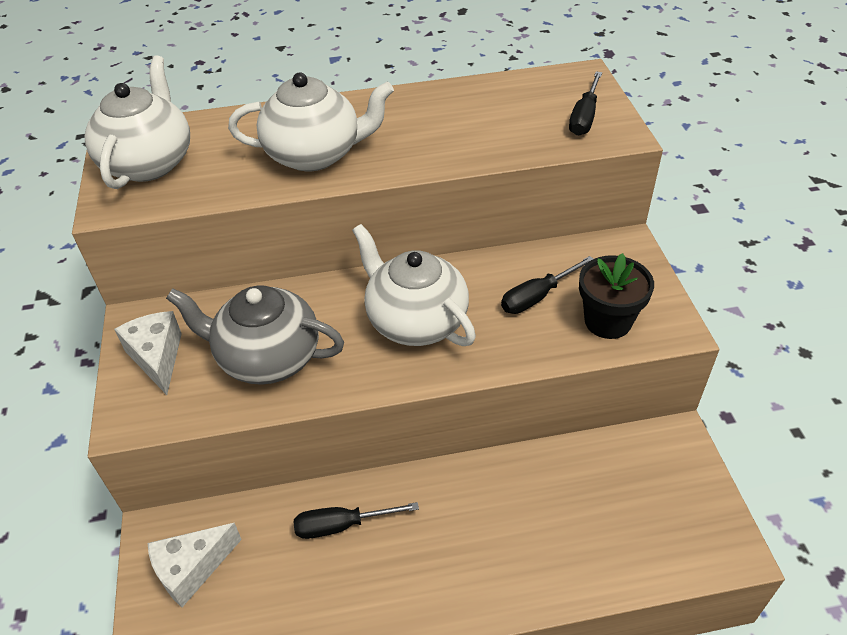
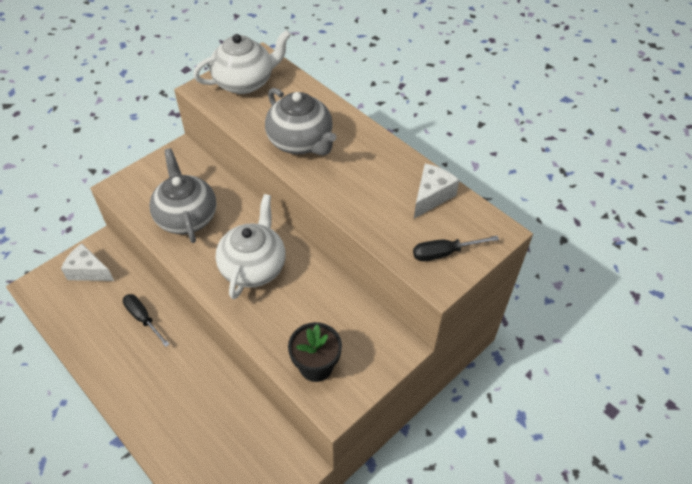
camera: 55 degrees right, 5 degrees up
(157, 357) = (161, 174): white cheese -> white cheese (431, 196)
(315, 154) = (301, 142): white teapot -> grey teapot
(537, 297) = (313, 318): black screwdriver -> none

